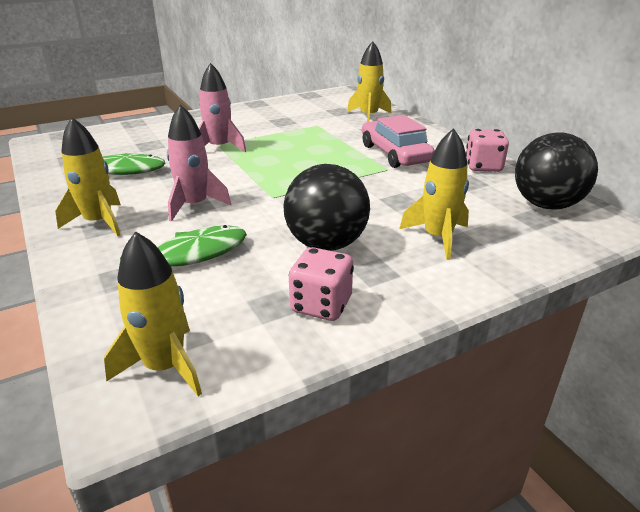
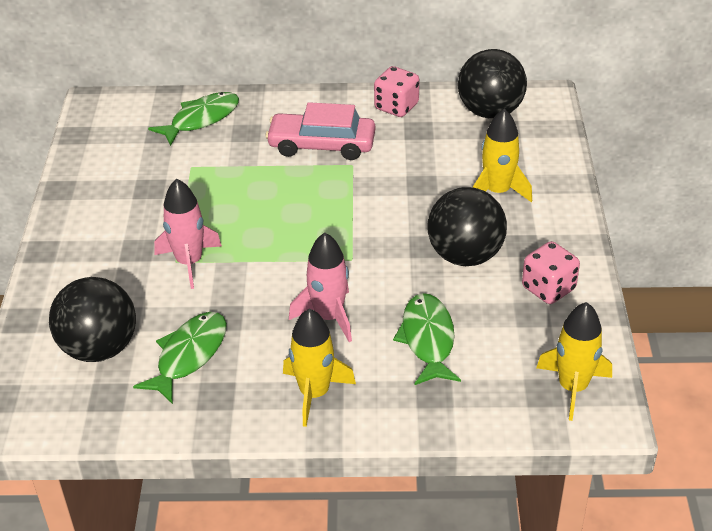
camera: 60 degrees left, 10 degrees up
(117, 146) = (99, 348): none -> black ball
(368, 116) = (201, 119): yellow rocket -> green fish

